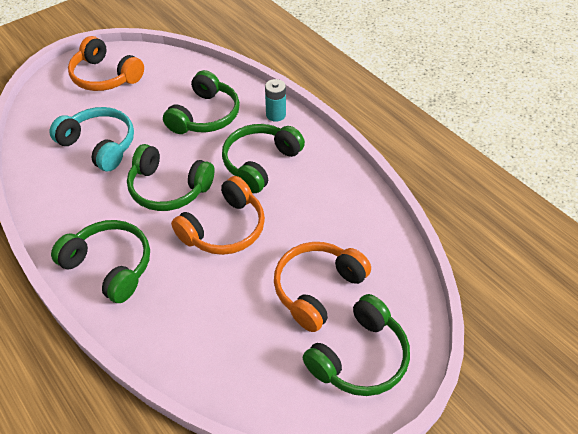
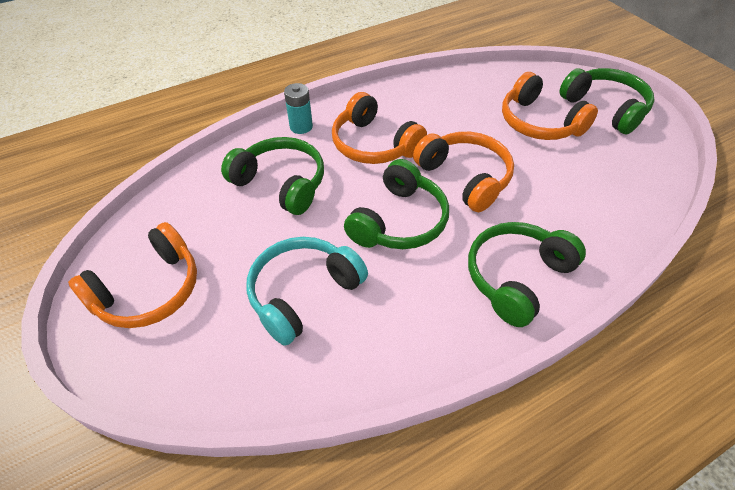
camera: 80 degrees left, 0 degrees up
(260, 163) = (374, 144): green headphones -> orange headphones

